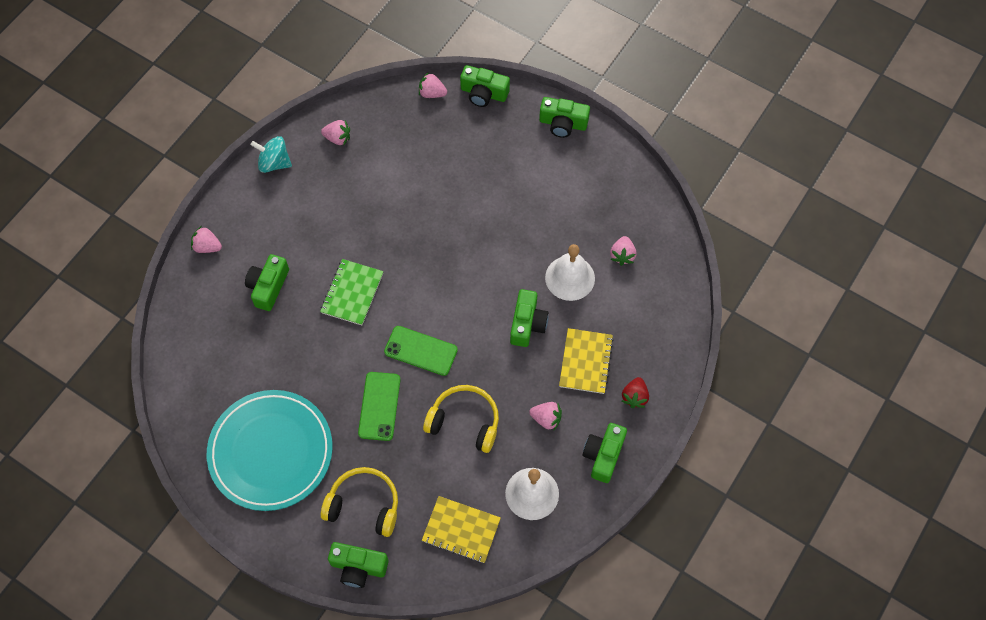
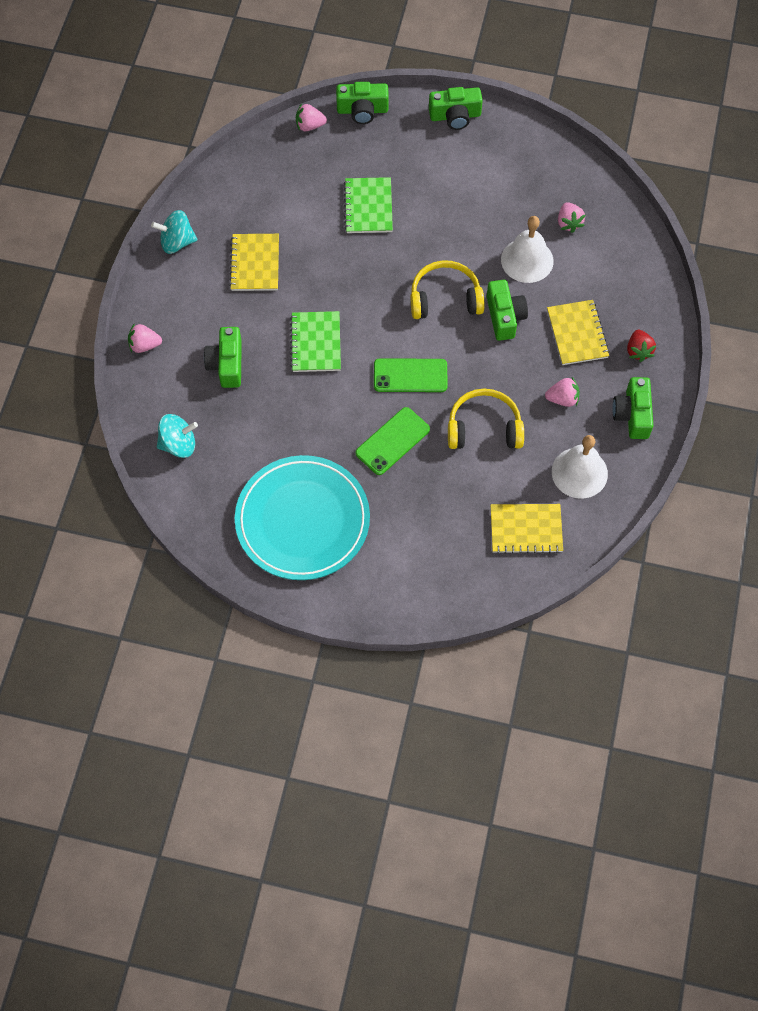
camera: 20 degrees left, 0 degrees up
(197, 345) = (178, 444): none -> turquoise spinning top
(331, 203) = (255, 263): none -> yellow notebook
(338, 138) = (232, 198): pink strawberry -> none
(358, 567) = (440, 598): green camera -> none
(364, 505) = (419, 539): yellow headphones -> yellow headphones (445, 299)
(379, 406) = (392, 441): green phone -> green phone turned 60 degrees clockwise
(451, 183) = (368, 207): none -> green notebook

